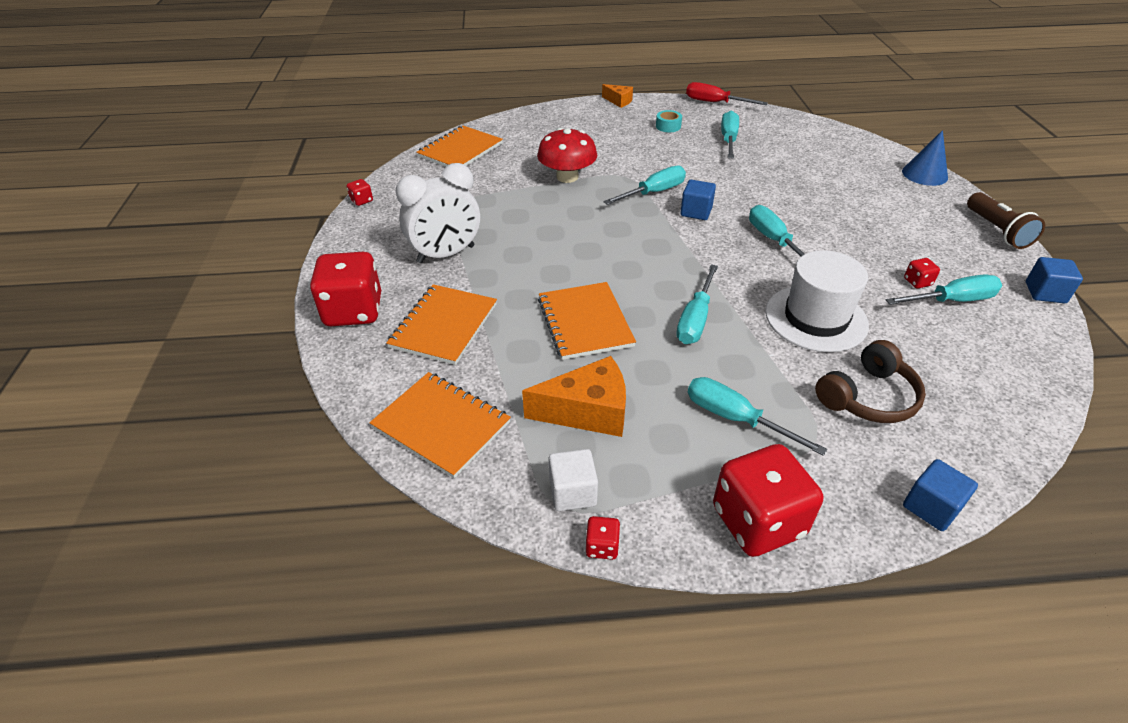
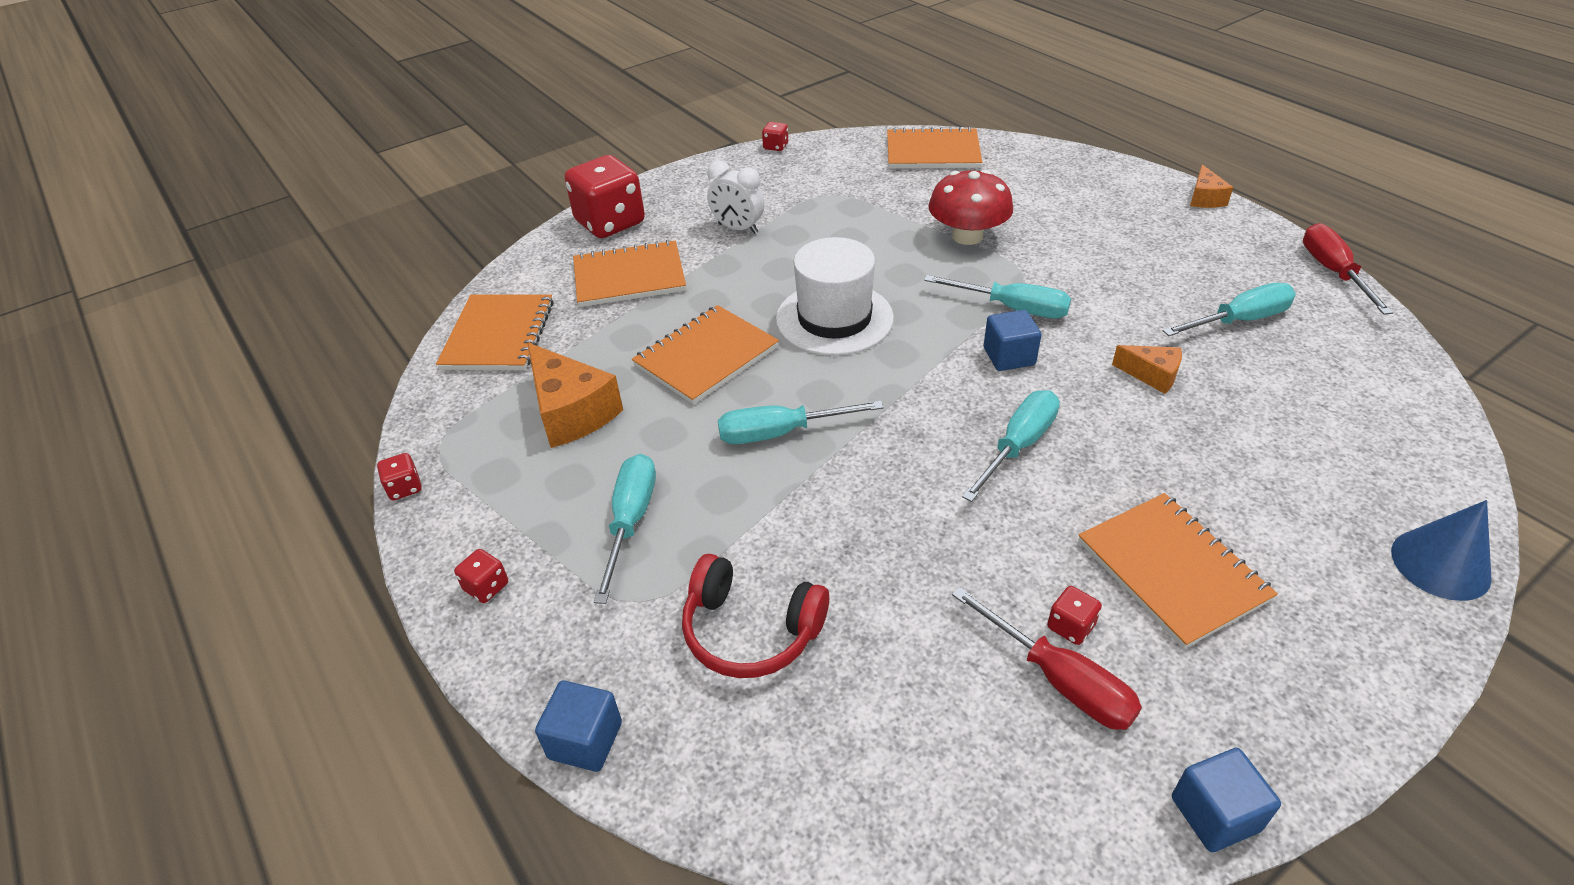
camera: 60 degrees right, 0 degrees up
(446, 254) = (738, 228): white clock -> white clock, size x0.64
(572, 492) = (460, 444): white cube -> none
(668, 126) = (1197, 259): turquoise tape -> none
(750, 179) = (1152, 375): none -> orange cheese
(758, 521) = (486, 587): red dice -> red dice, size x0.42
(816, 318) = (875, 537): white hat -> white hat (834, 318)
(868, 397) = (751, 631): brown headphones -> red headphones
(894, 237) = (1172, 570): none -> orange notebook
(952, 300) = (1059, 680): turquoise screwdriver -> red screwdriver
(997, 231) = (1358, 708): brown flashlight -> none

